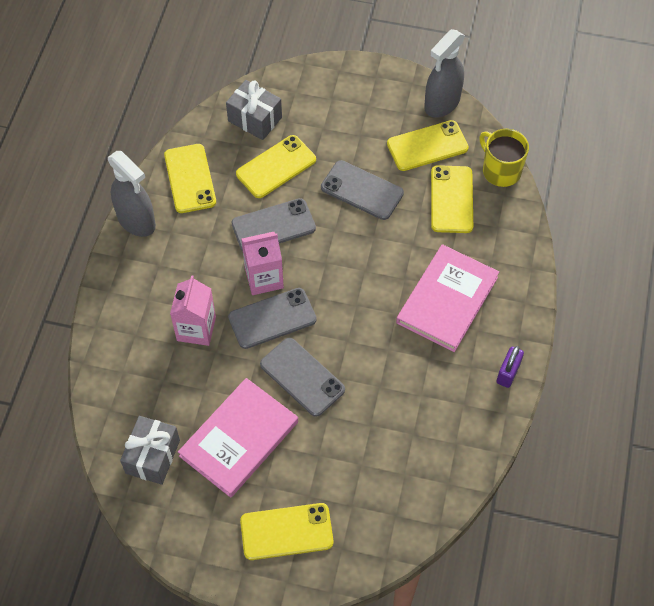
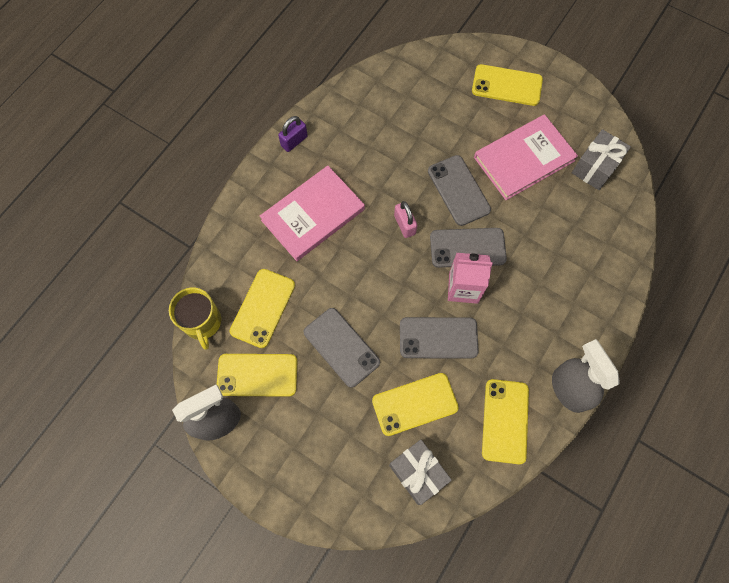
camera: 160 degrees left, 10 degrees up
(196, 329) = (536, 260): pink carton -> none
(347, 321) = (404, 225): none -> pink padlock

